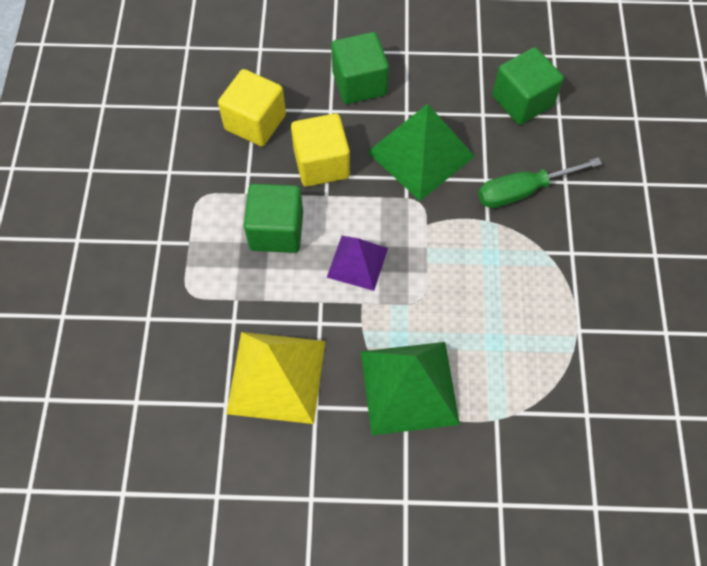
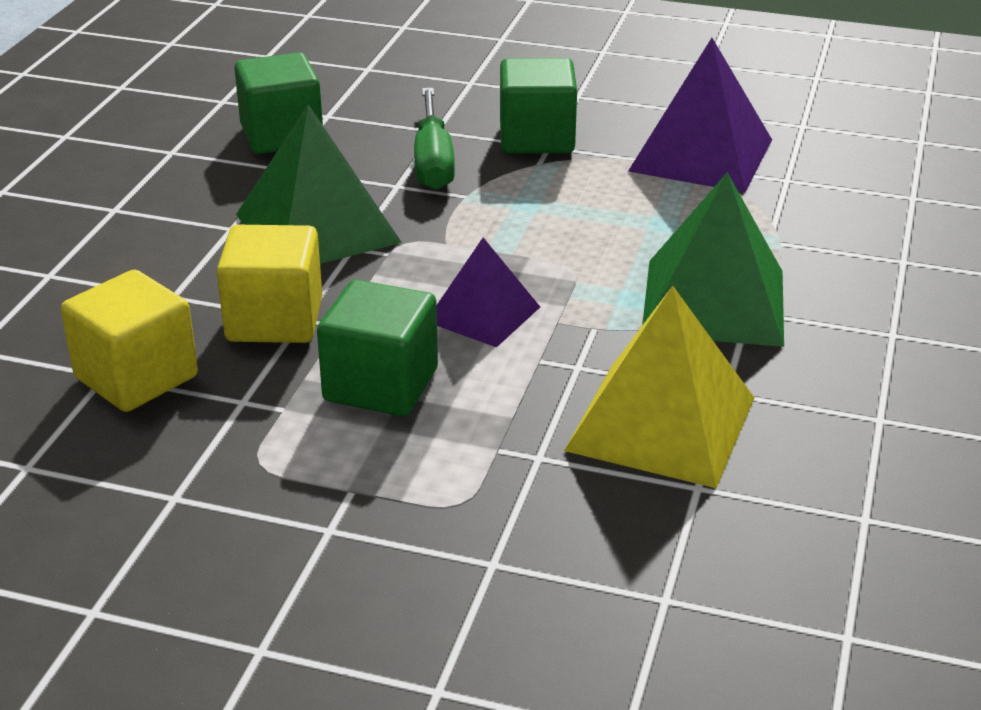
camera: 75 degrees left, 30 degrees down
(359, 83) = (139, 260): green cube -> green cube (536, 138)
(599, 352) = (701, 155): none -> purple pyramid

